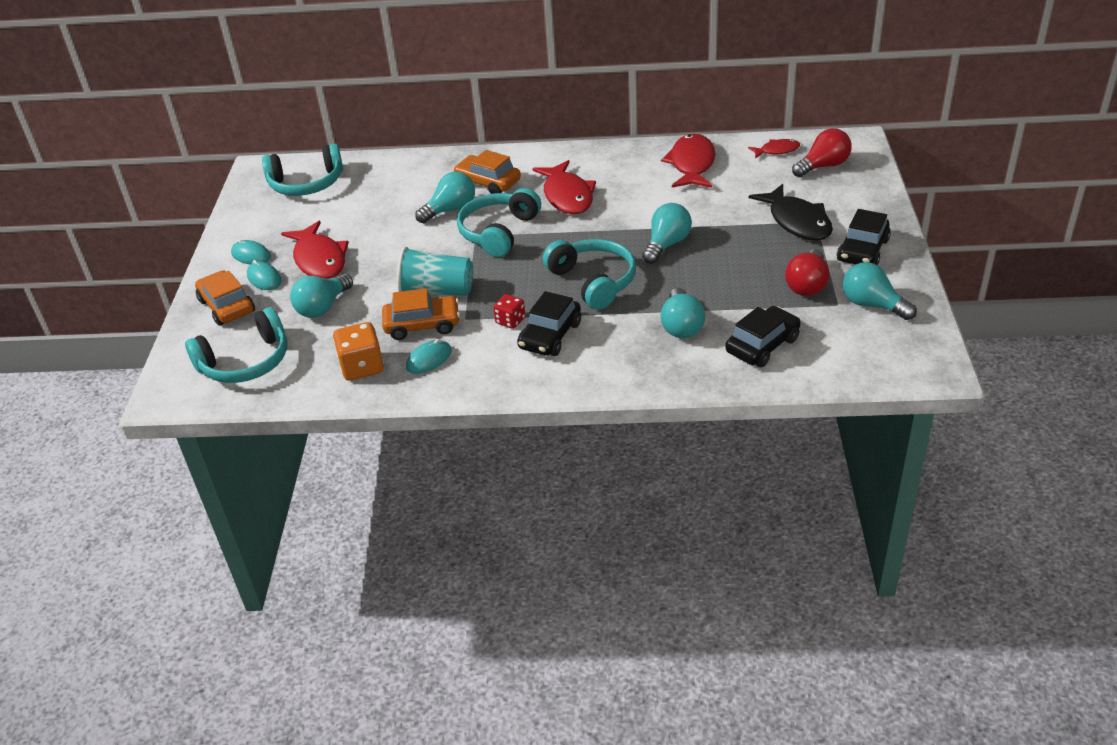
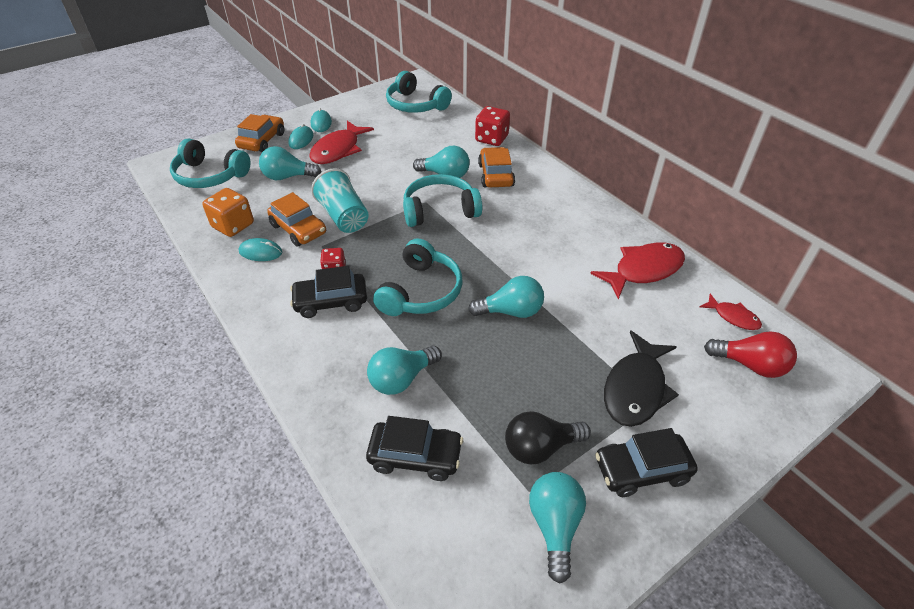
camera: 50 degrees right, 5 degrees up
(430, 162) = (491, 139): none -> red dice
(567, 196) = (520, 221): red fish -> none
(807, 285) = (540, 447): red light bulb -> black light bulb

